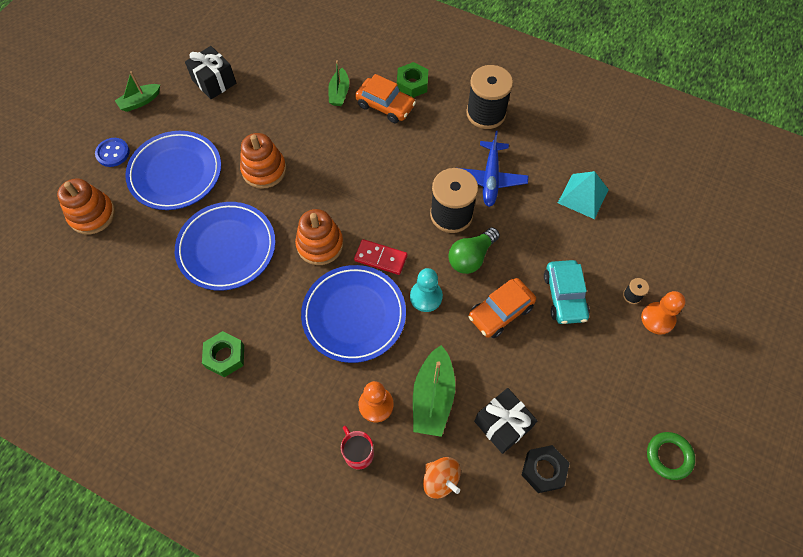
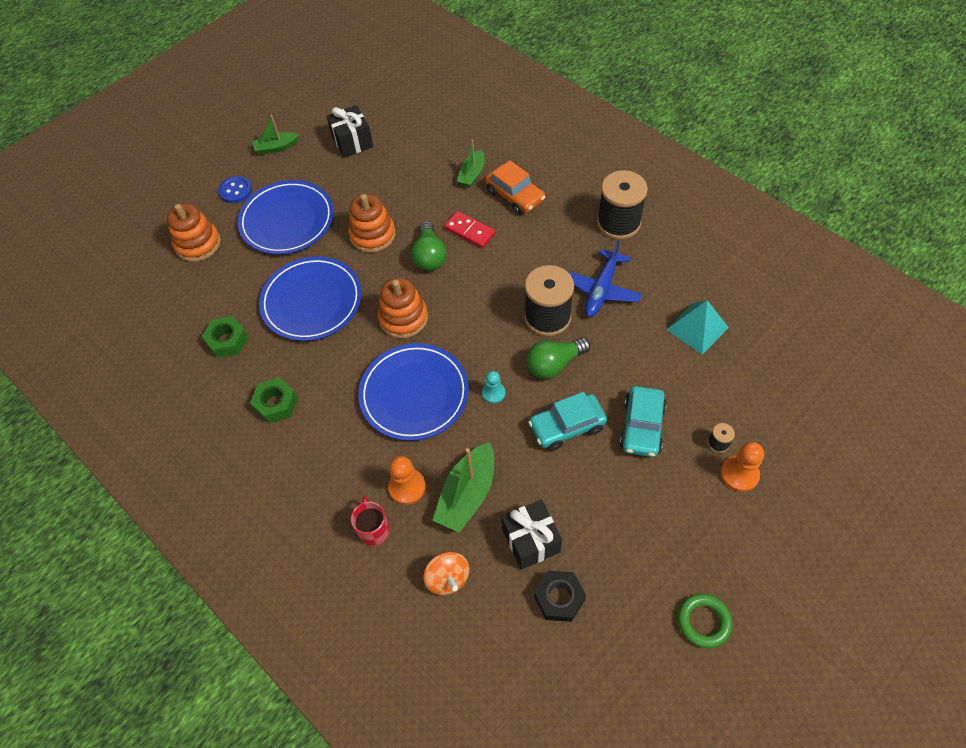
camera: 20 degrees right, 5 degrees down
(325, 179) = (429, 256): none -> green light bulb
(381, 258) = (460, 344): red domino -> red domino (470, 231)
(412, 84) = (550, 179): green nut -> green nut (227, 341)
(426, 297) = (493, 393): turquoise pawn -> turquoise pawn, size x0.67
(500, 312) = (567, 426): orange car -> turquoise car

